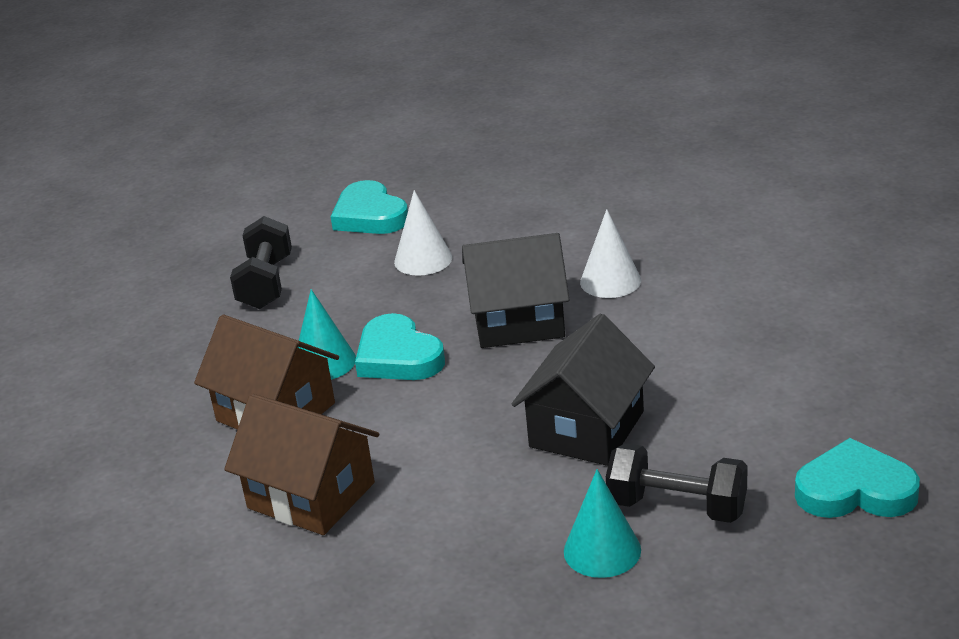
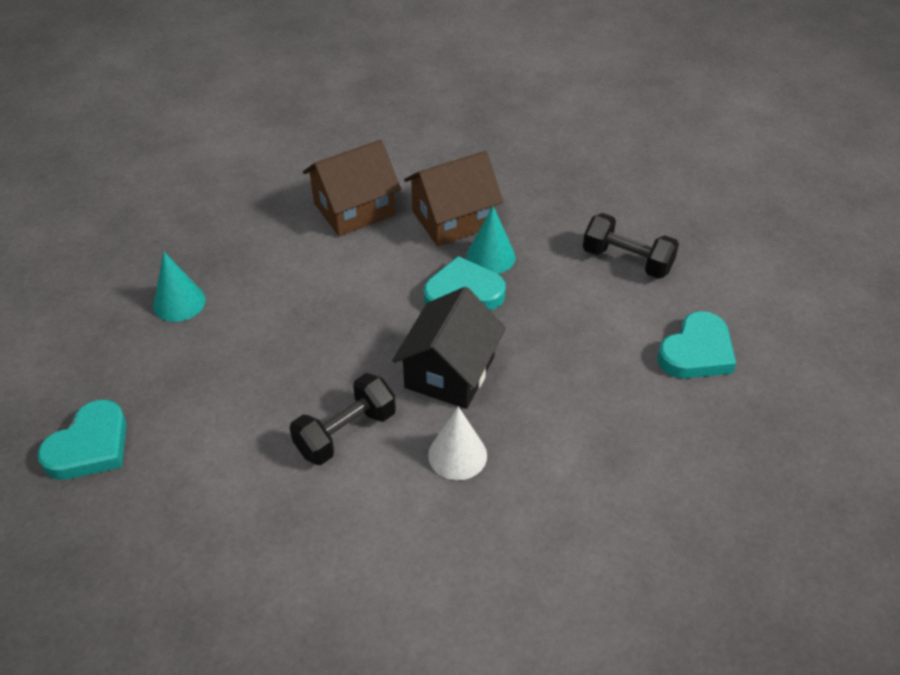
camera: 115 degrees right, 15 degrees up
(370, 216) = (696, 352): turquoise heart -> turquoise heart turned 135 degrees clockwise
(423, 259) = (592, 356): white cone -> none
(586, 429) = (289, 348): black house -> none
(677, 507) = (174, 352): black dumbbell -> black dumbbell (345, 433)

